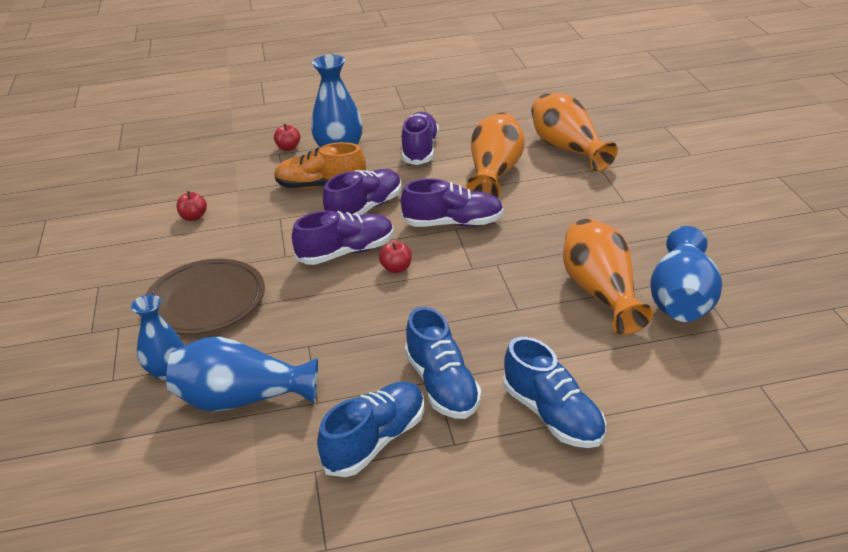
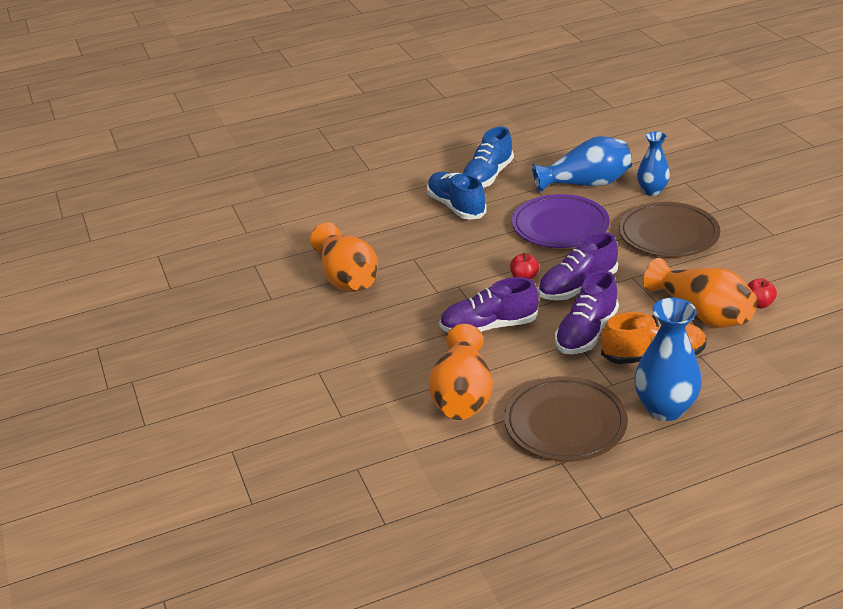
camera: 170 degrees right, 0 degrees up
(288, 148) = (738, 409): red apple -> none
(320, 331) = (560, 226): none -> purple plate
(420, 150) = (565, 423): purple shoe -> brown plate
(553, 415) = (381, 201): blue shoe -> none
(568, 149) = (379, 445): orange vase -> orange vase (701, 314)
(682, 300) = (283, 280): blue vase -> none

